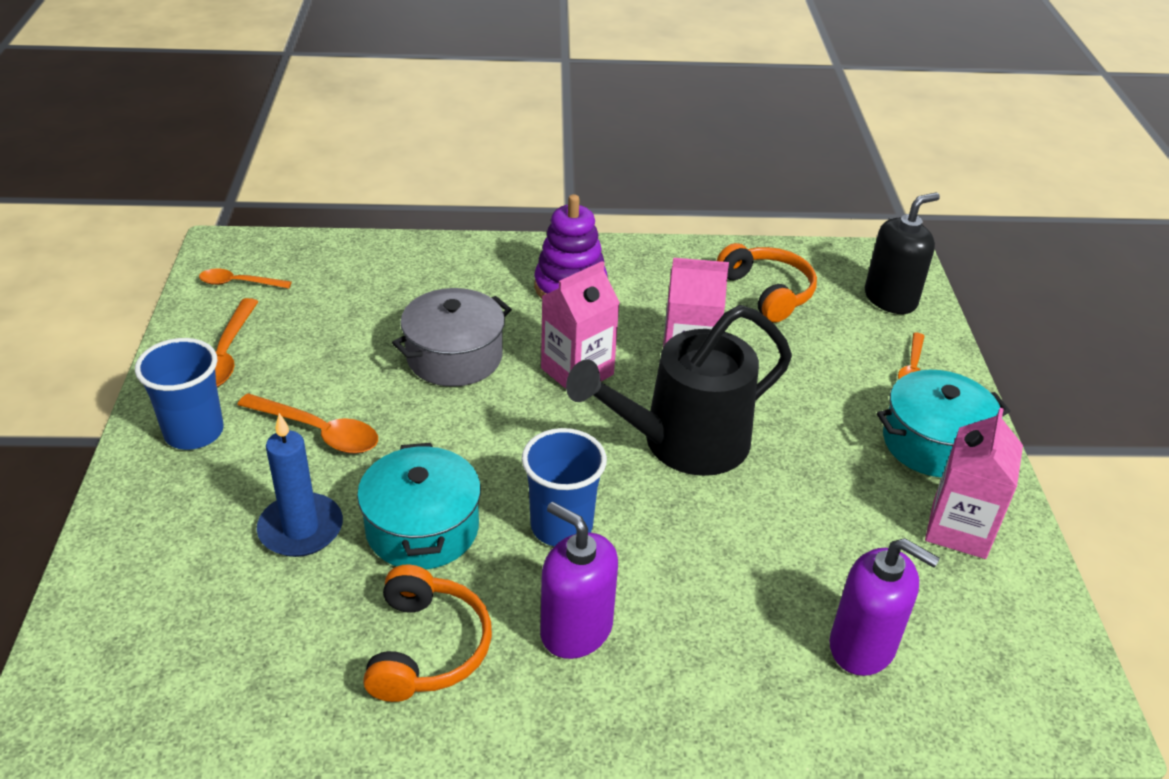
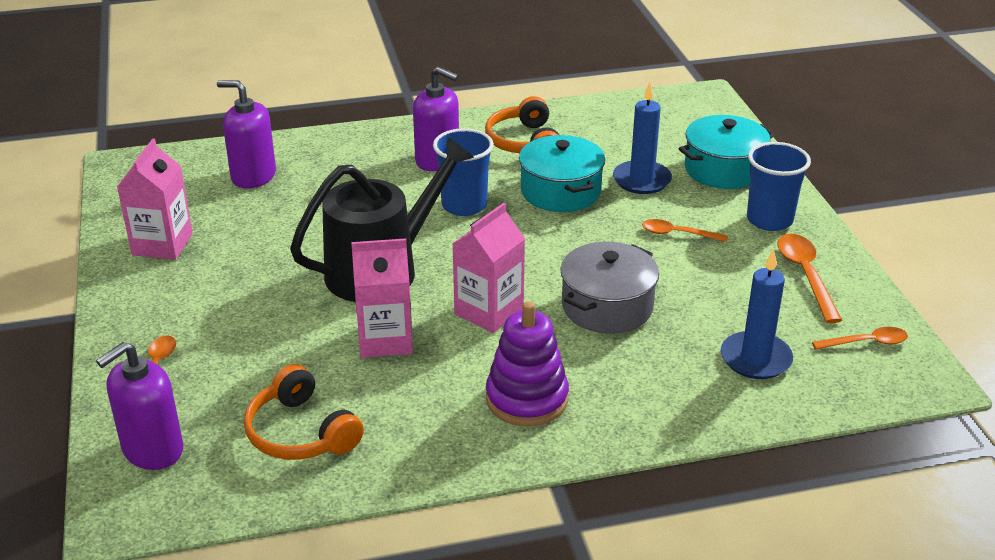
camera: 170 degrees right, 5 degrees down
(319, 432) = (677, 234): orange spoon -> orange spoon, size x0.65
(350, 286) = (755, 359): none -> blue candle
(890, 299) = (152, 450): black soap dispenser -> purple soap dispenser
(933, 443) = (160, 302): turquoise pot -> turquoise pot (723, 169)

